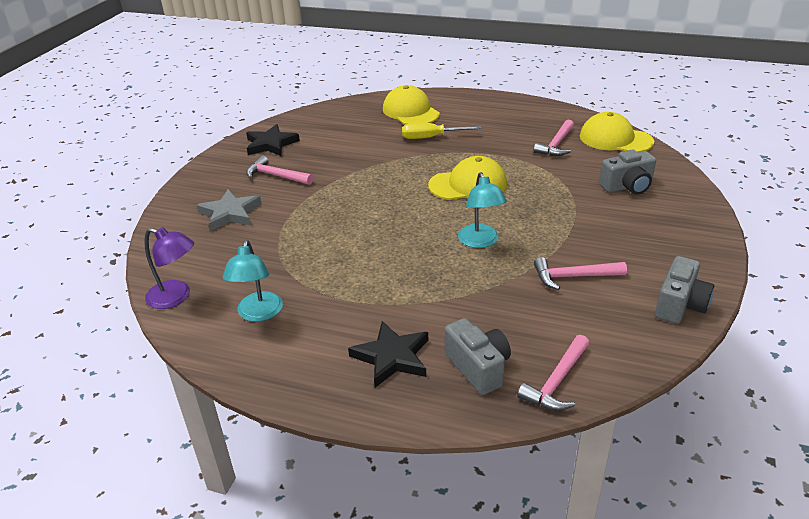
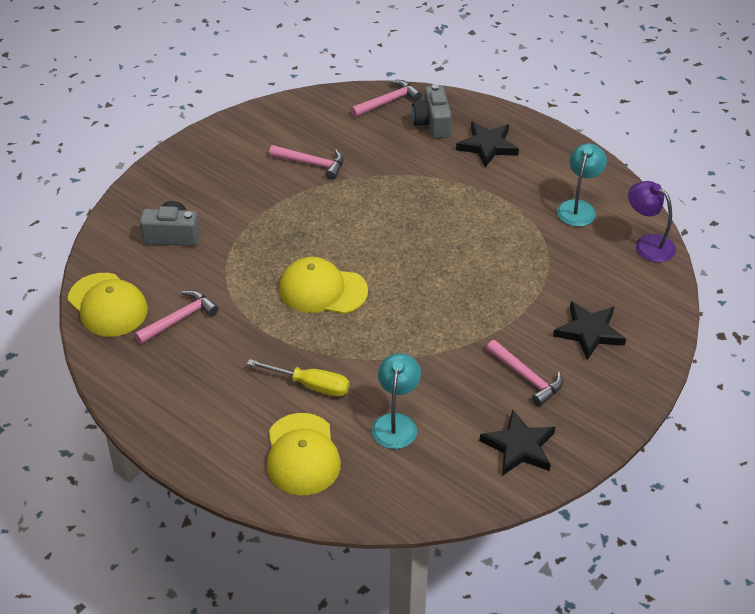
camera: 160 degrees left, 10 degrees up
(230, 213) = (589, 332): grey star -> black star
(480, 242) = (360, 218): turquoise lamp -> turquoise lamp (396, 423)
(680, 305) = (258, 121): grey camera -> none

